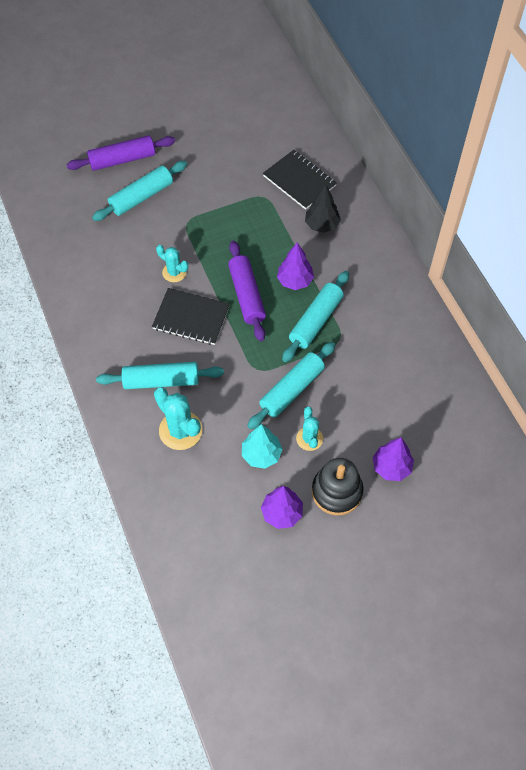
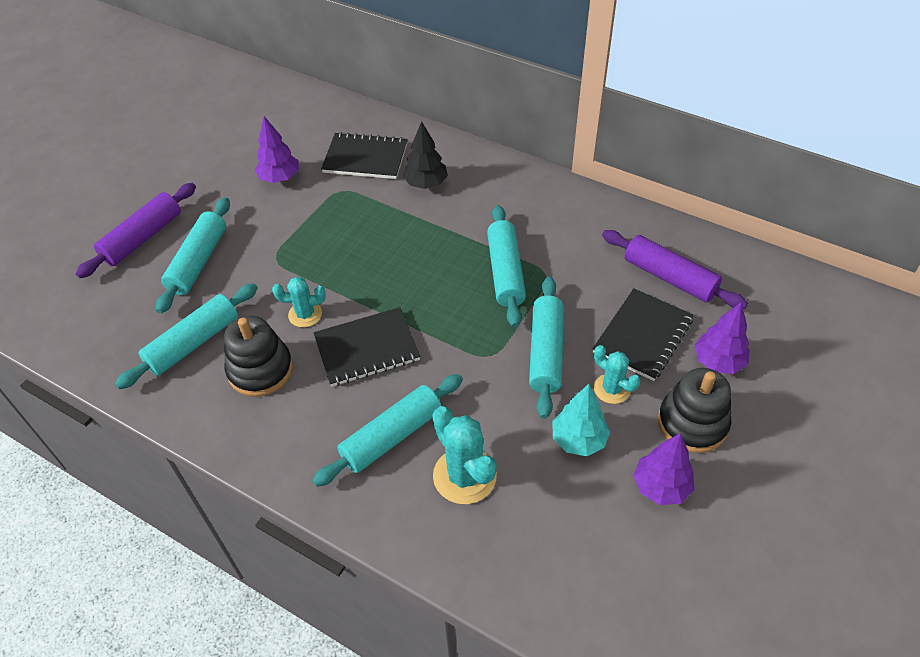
camera: 35 degrees left, 10 degrees down
(100, 251) = (193, 343): none -> turquoise rolling pin
(123, 292) = (260, 370): none -> black stacking toy
(180, 430) = (464, 476): turquoise cactus -> turquoise cactus turned 45 degrees clockwise
(246, 295) = (409, 290): purple rolling pin -> purple rolling pin (669, 278)
(295, 281) = (447, 248): purple tree -> purple tree (280, 178)
(361, 419) = (643, 336): none -> black notebook

